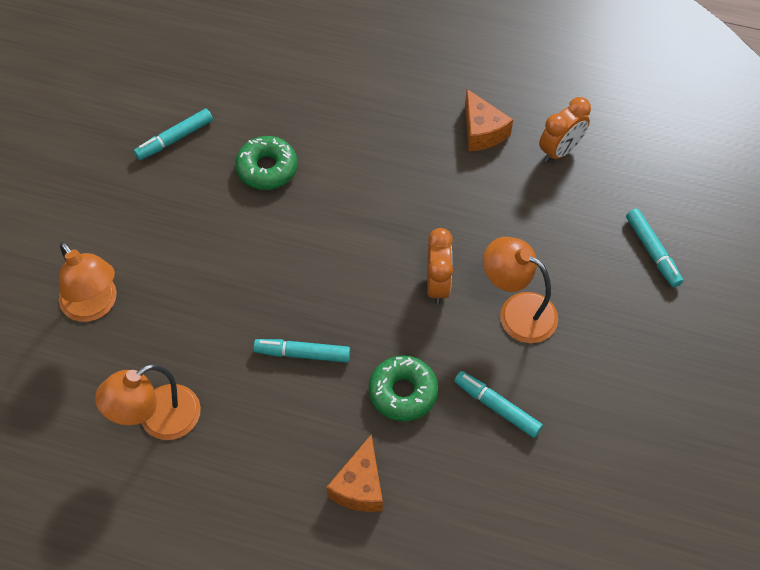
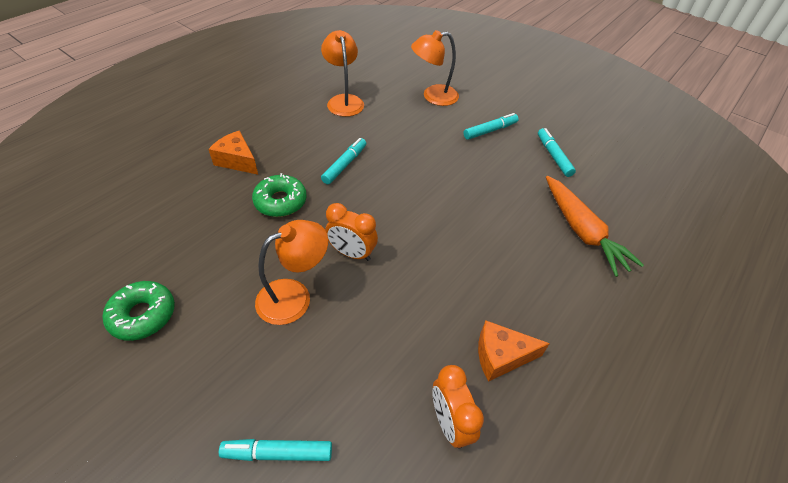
camera: 110 degrees right, 10 degrees down
(267, 168) = (509, 193): green donut -> green donut (143, 315)
(295, 96) = (582, 231): none -> orange carrot
(497, 407) = (228, 247): turquoise marker -> turquoise marker (490, 130)

